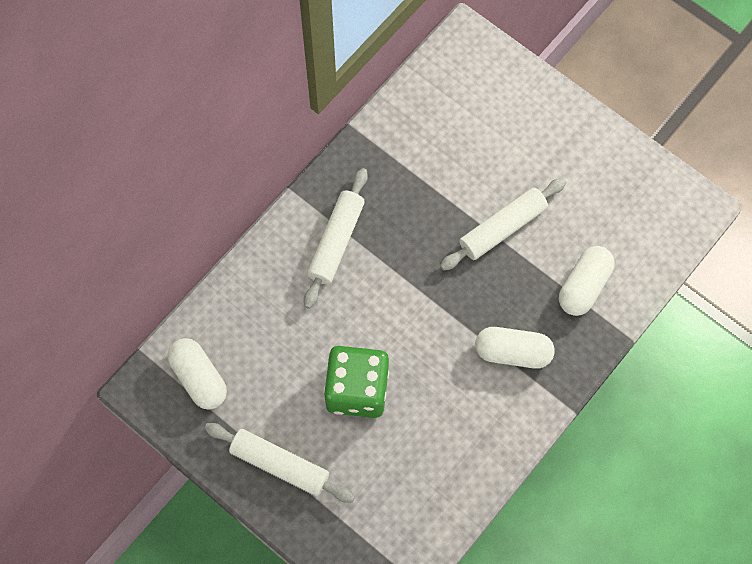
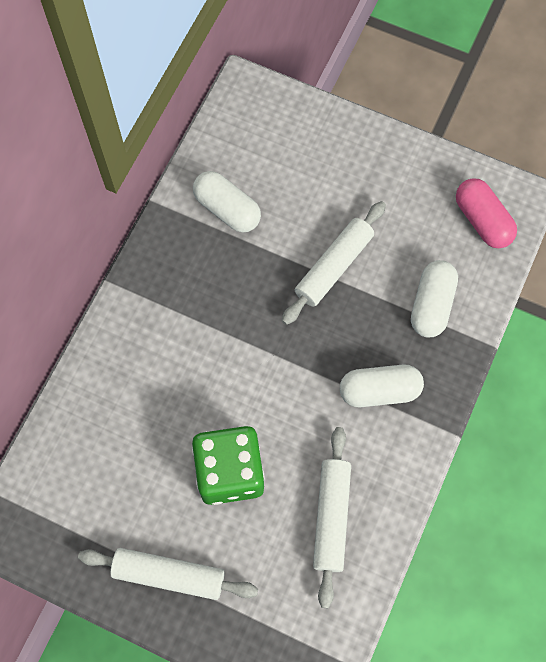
camera: 15 degrees left, 0 degrees up
(199, 378) = (59, 504): white capsule -> white capsule (227, 209)
(336, 241) = (168, 323): white rolling pin -> white rolling pin (331, 517)
(655, 219) = (482, 221): none -> pink capsule

